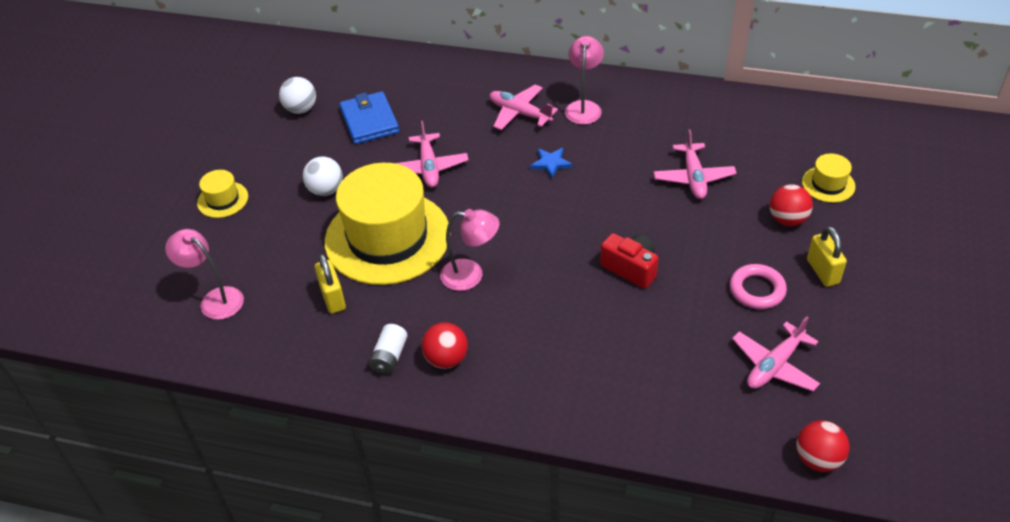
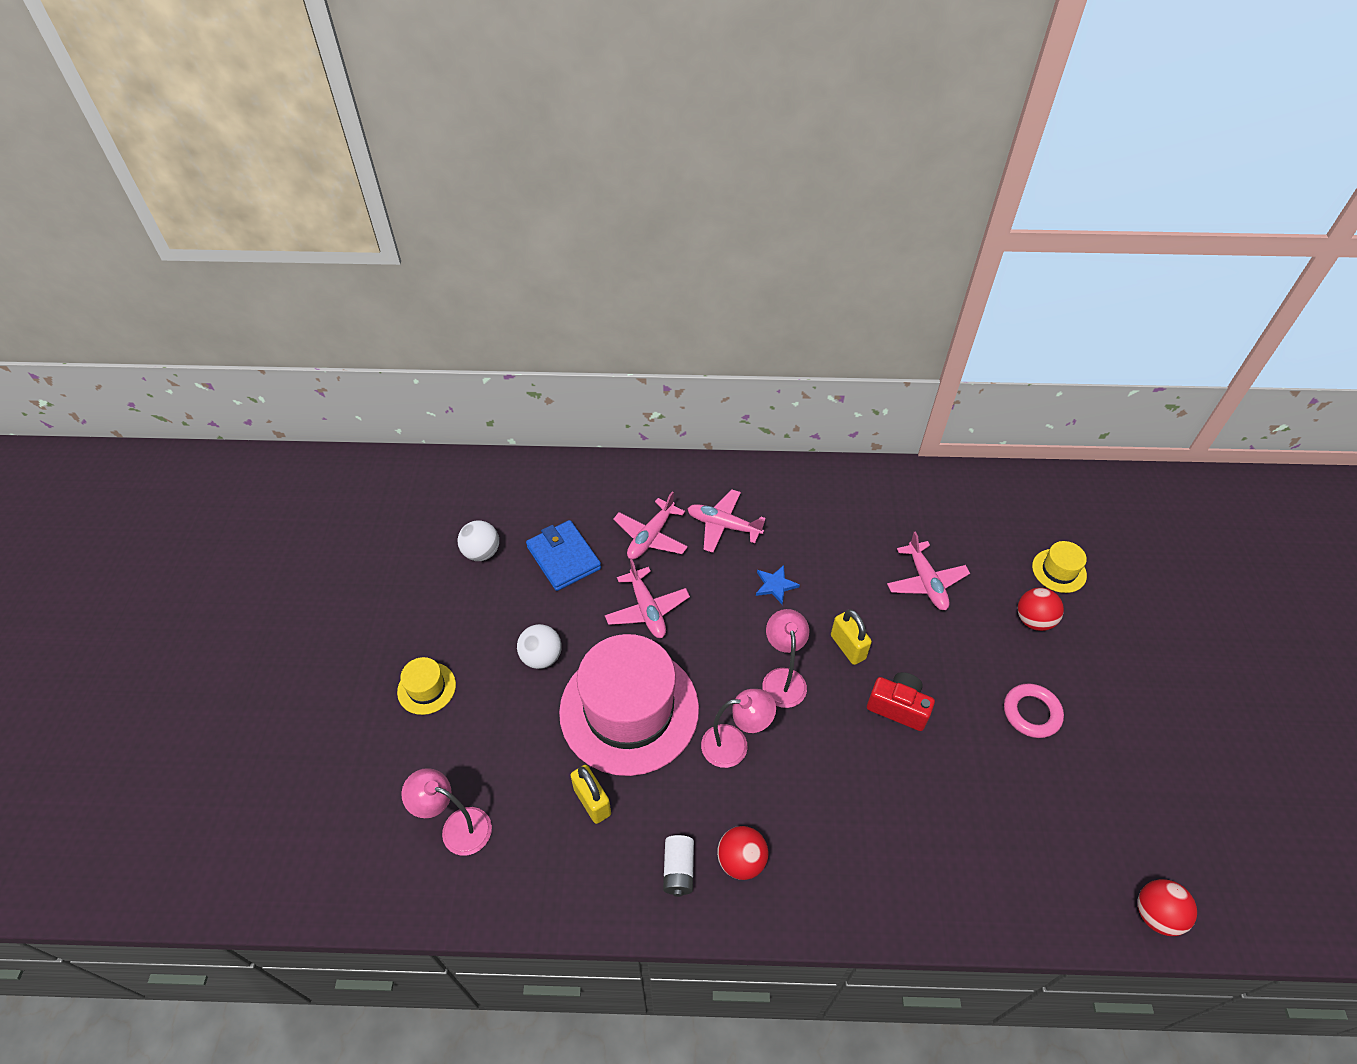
camera: 15 degrees left, 5 degrees up
(387, 237) = (629, 709): yellow hat -> pink hat
(584, 107) = (788, 509): pink lamp -> pink lamp (783, 678)
(774, 365) = (1078, 804): pink plane -> pink plane (651, 536)
(822, 271) = (1087, 679): yellow padlock -> yellow padlock (848, 647)

